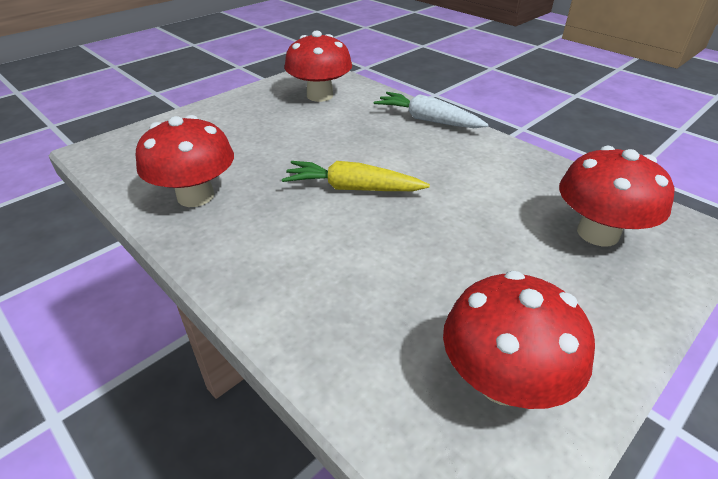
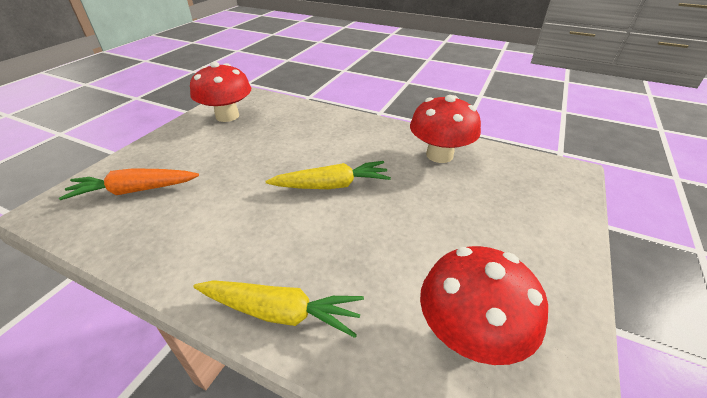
camera: 160 degrees right, 0 degrees up
(428, 120) = (280, 312): white carrot -> yellow carrot
(597, 233) = (135, 190): red mushroom -> orange carrot

